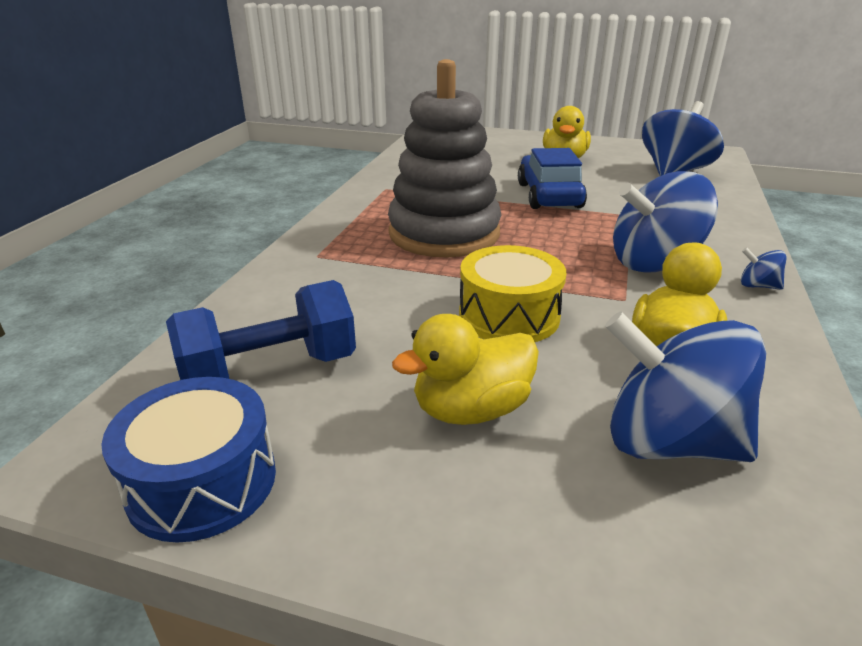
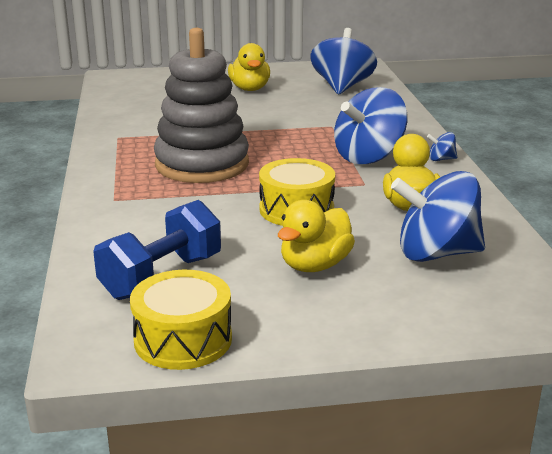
camera: 25 degrees left, 5 degrees down
(202, 482) = (183, 339): blue drum -> yellow drum
(549, 195) = (260, 121): blue car -> none

